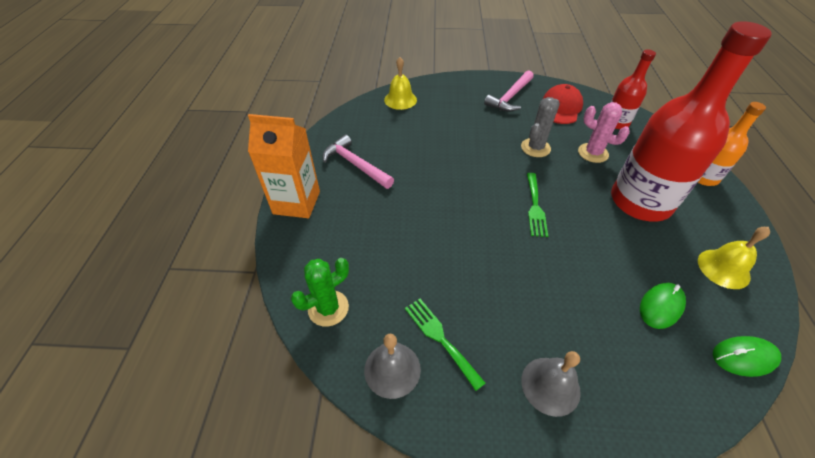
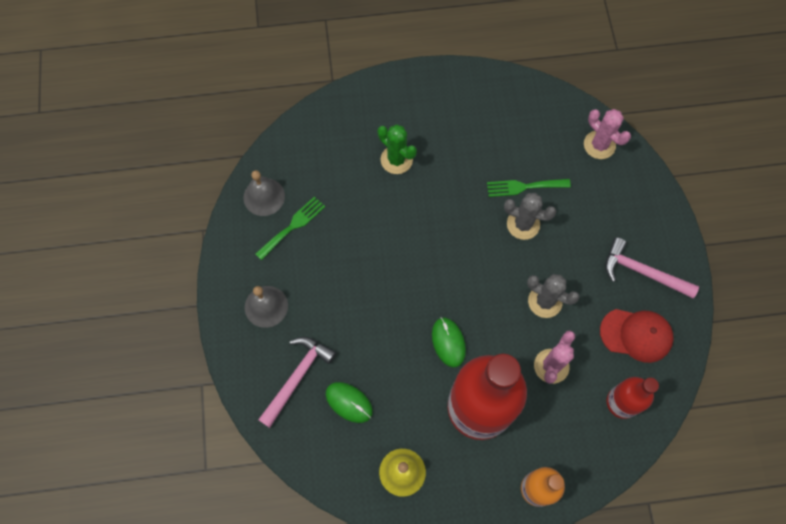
camera: 80 degrees right, 20 degrees up
(296, 202) = (410, 86): orange carton -> none
(328, 308) = (306, 142): green cactus -> green cactus (396, 160)
(355, 164) = (473, 123): pink hammer -> pink hammer (297, 377)
(400, 100) = (599, 145): yellow bell -> pink cactus
(463, 149) = (523, 224): none -> grey cactus
(535, 207) = (449, 299): green fork -> green fork (524, 187)
(744, 357) = (310, 461): green mouse -> green mouse (448, 342)

